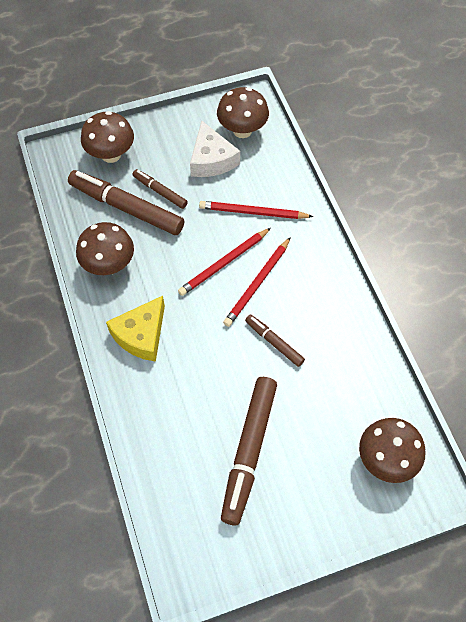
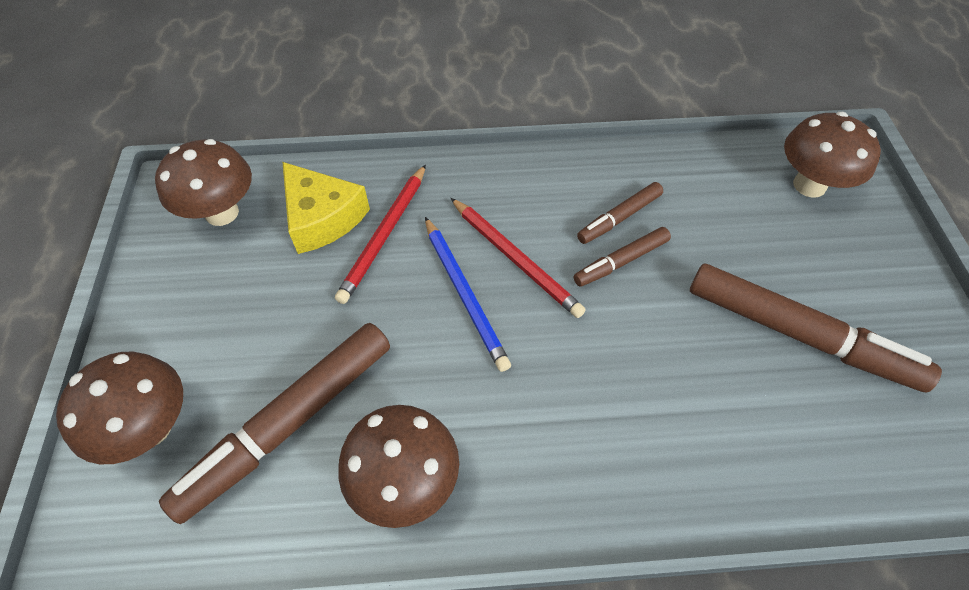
camera: 75 degrees left, 5 degrees down
(141, 335) = (570, 451): yellow cheese -> yellow cheese (322, 217)
(160, 191) = (281, 358): brown marker -> brown marker (619, 218)
(211, 159) = (255, 266): white cheese -> none
(224, 263) = (465, 294): red pencil -> blue pencil

